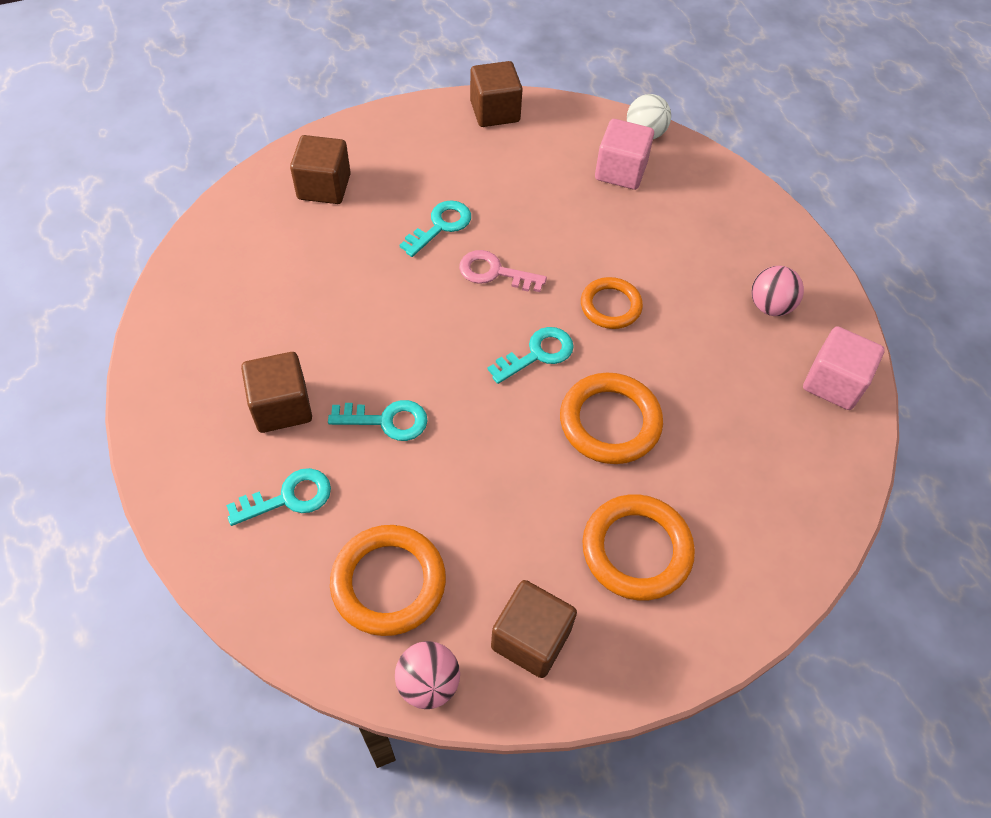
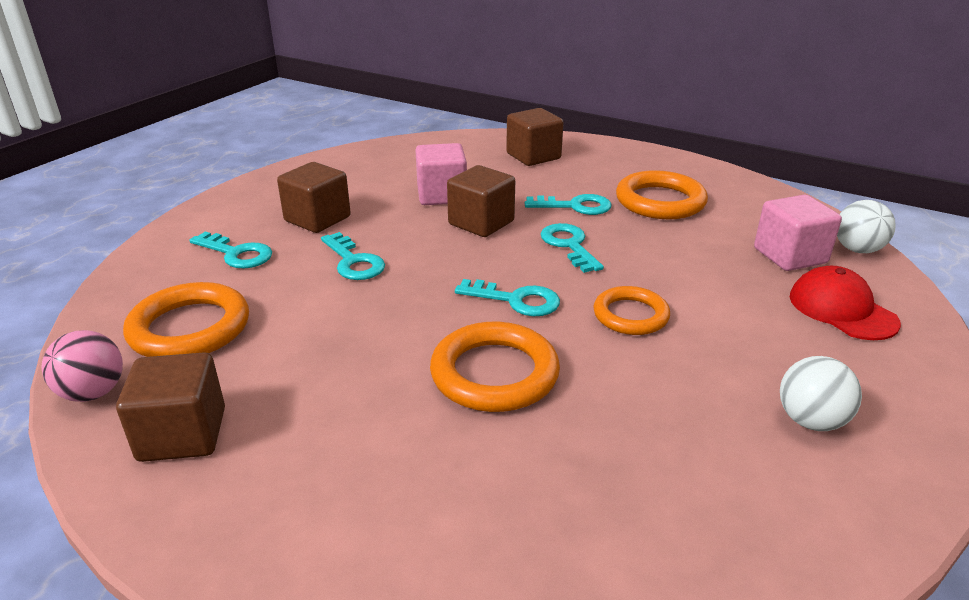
camera: 55 degrees right, 25 degrees down
(494, 272) = (569, 245): pink key -> turquoise key
(495, 112) = (727, 180): brown cube -> brown cube (481, 223)
(636, 550) = (353, 462): orange ring -> orange ring (660, 201)
(694, 202) = (842, 309): none -> red cap
(770, 306) = (810, 421): pink ball -> white ball
(833, 383) = (794, 532): pink cube -> pink cube (442, 195)

